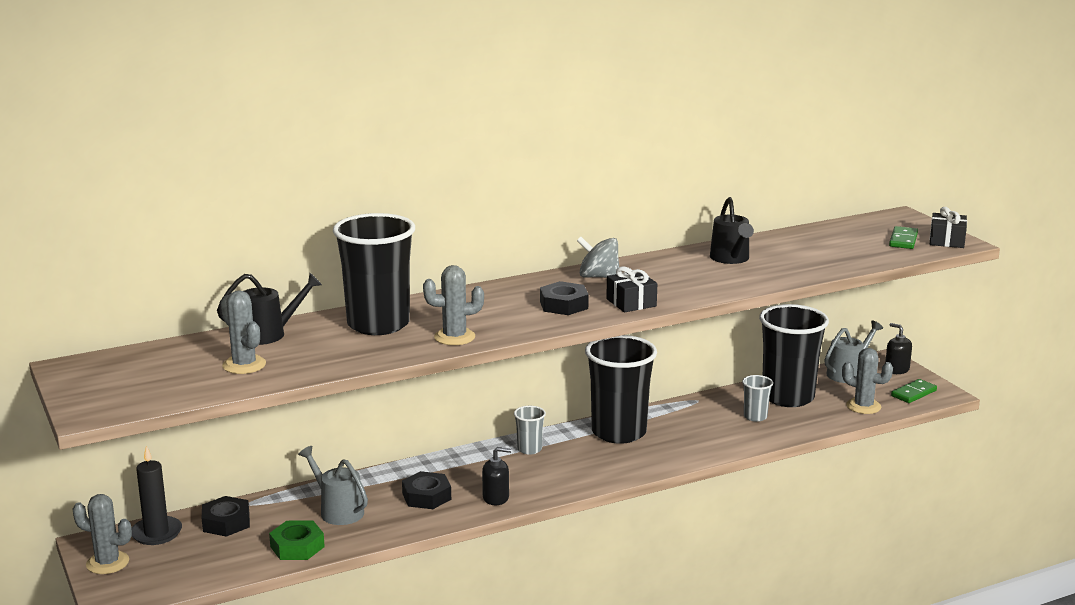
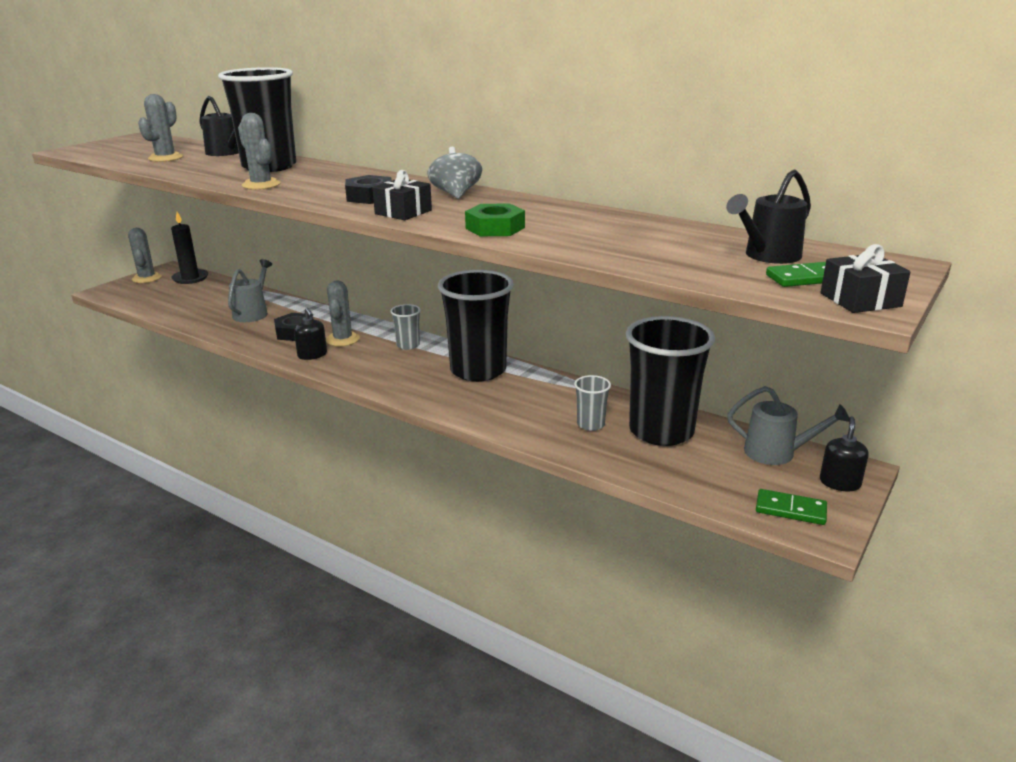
camera: 60 degrees right, 5 degrees up
(226, 522) = (215, 290): black nut -> none
(297, 547) = (193, 316): green nut -> green nut (495, 228)
(731, 259) = (583, 222): black watering can -> black watering can (767, 256)
(863, 406) = (703, 482): grey cactus -> grey cactus (342, 339)

